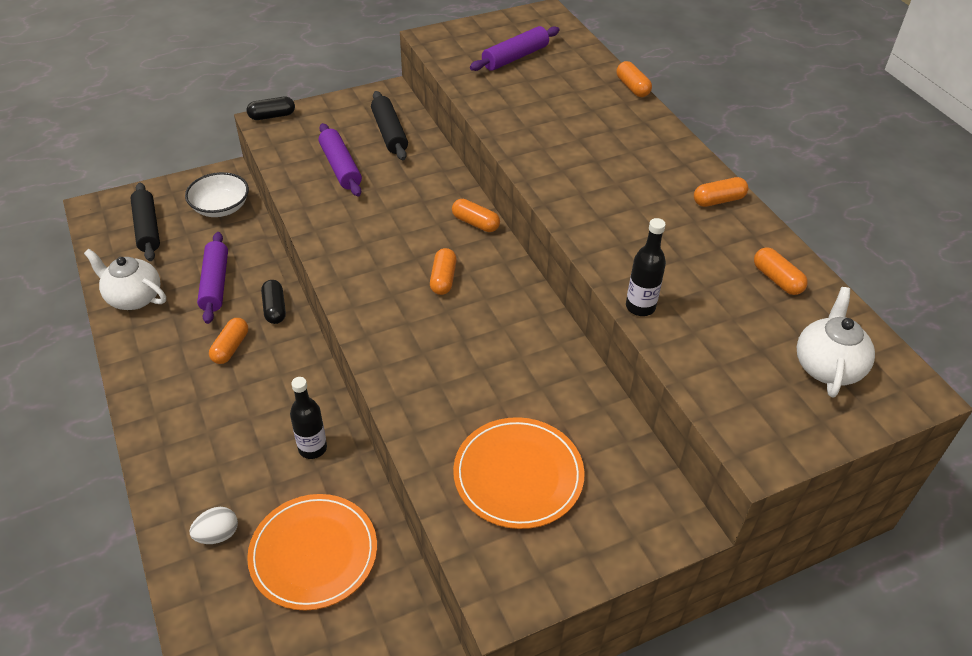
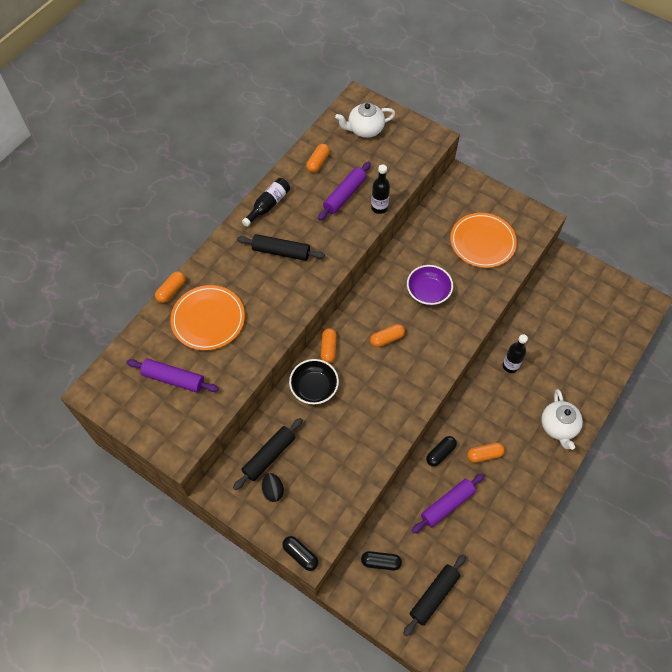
camera: 120 degrees left, 15 degrees up
(134, 298) = (493, 545): white teapot -> white teapot (558, 426)
(217, 535) = (583, 373): white egg -> none
(221, 207) = (381, 562): white bowl -> black capsule
(313, 553) = (558, 328): orange plate -> orange plate (208, 319)
(341, 167) = (327, 462): purple rolling pin -> purple rolling pin (344, 195)
(351, 122) = (273, 490): none -> black egg
(435, 192) = (314, 387): none -> black bowl
(479, 356) = (428, 292): none -> purple bowl
(627, 183) = (281, 252): none -> black rolling pin
(718, 200) = (268, 205): orange capsule -> black bottle

